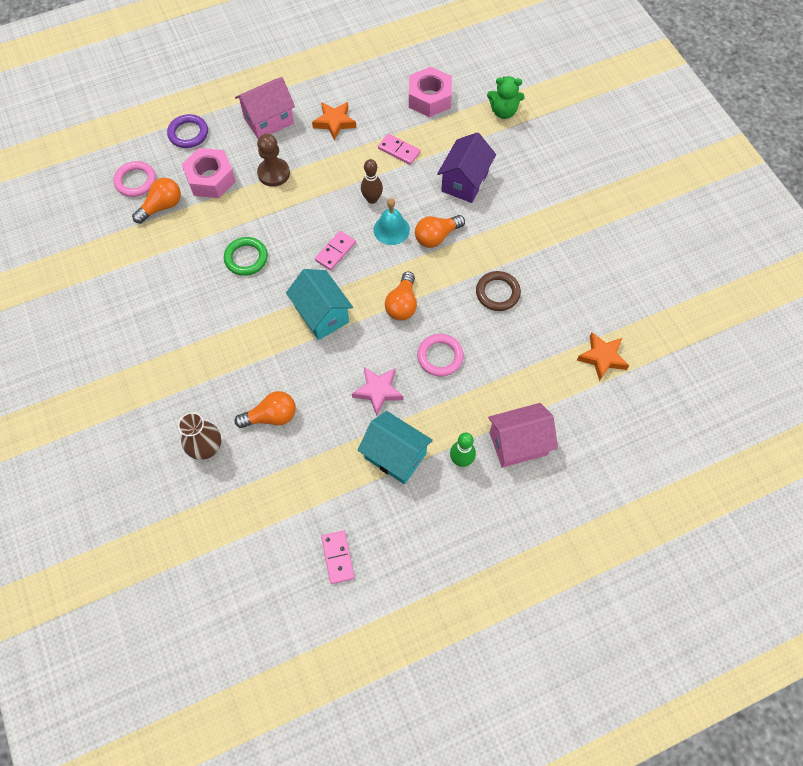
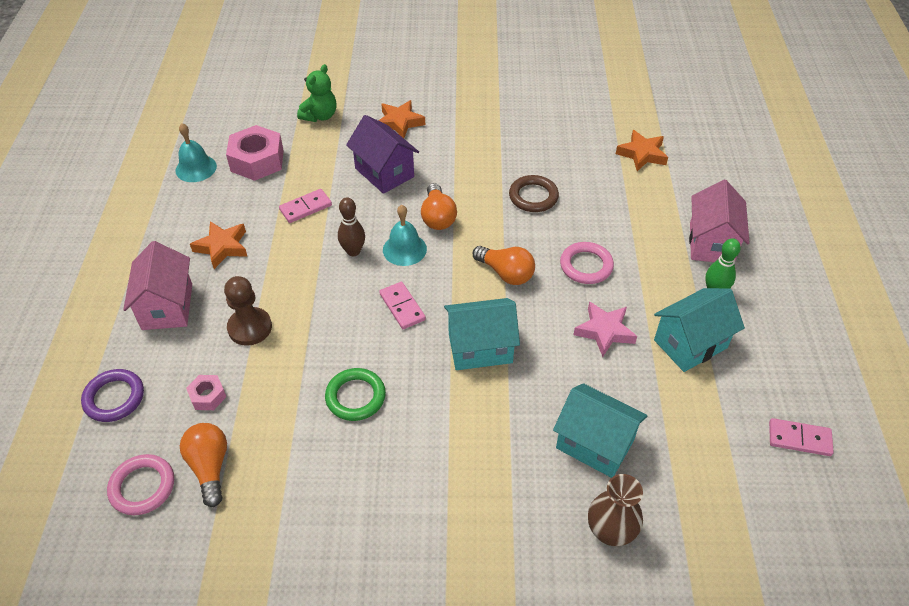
camera: 65 degrees left, 15 degrees down
(211, 179) = (207, 396): pink nut -> pink nut, size x0.51
(271, 416) = (594, 444): orange light bulb -> turquoise house
(400, 67) = (196, 168): none -> turquoise bell
(529, 166) = (399, 122): none -> orange star

